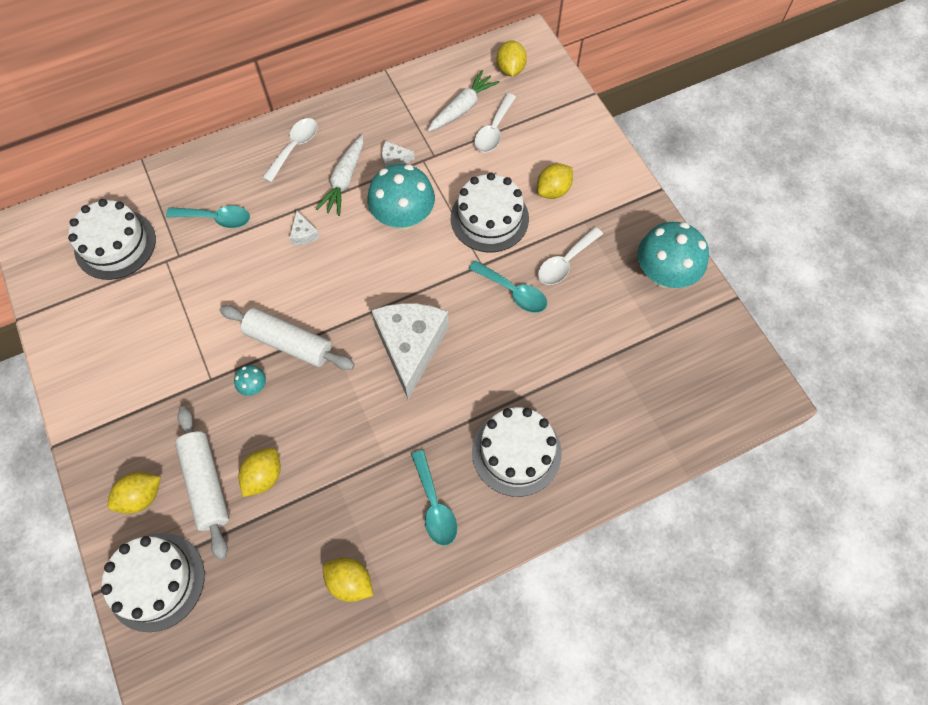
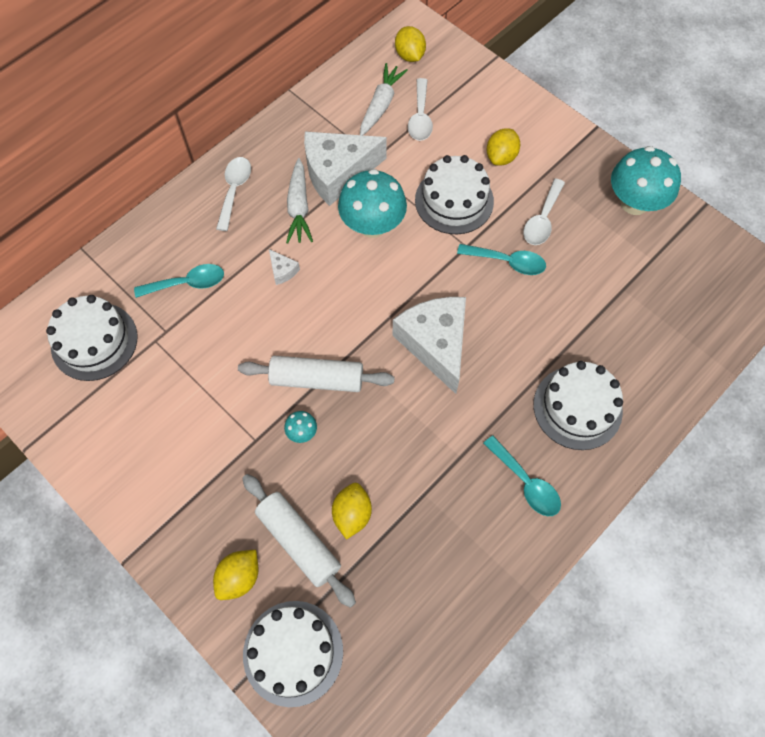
camera: 20 degrees left, 0 degrees up
(350, 582) = (480, 582): yellow lemon -> none
(394, 159) = (338, 173): white cheese -> white cheese, size x2.49

